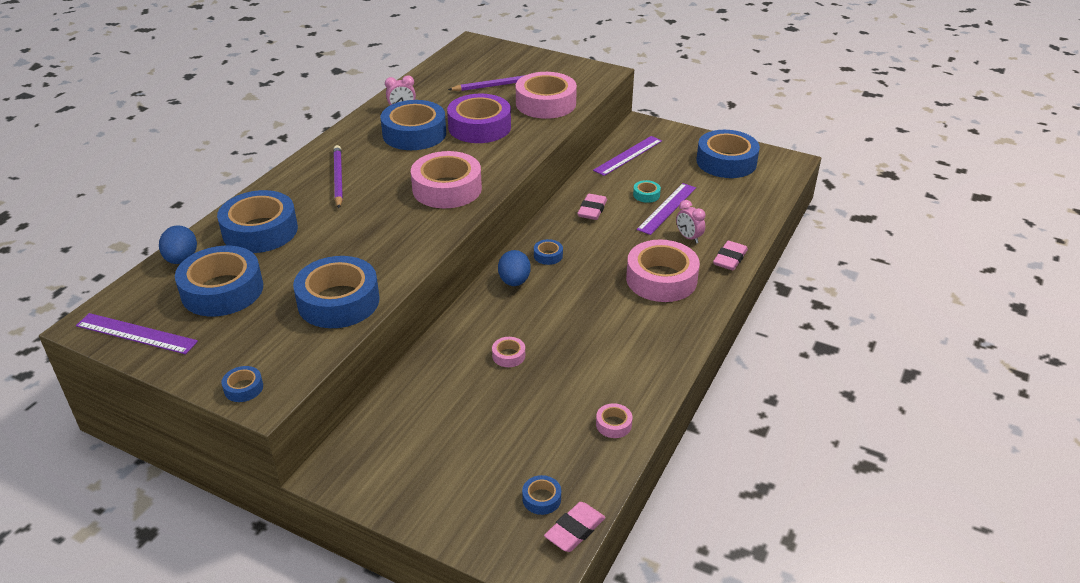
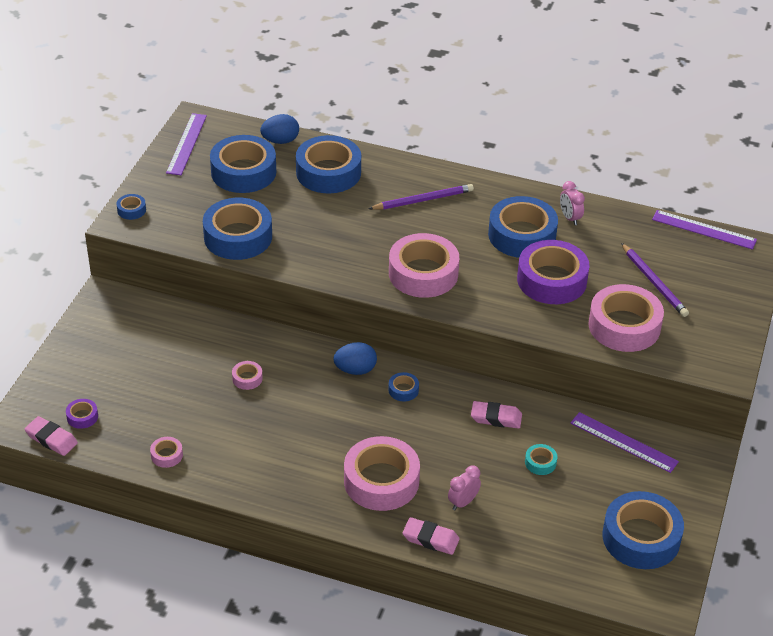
camera: 80 degrees right, 5 degrees up
(541, 499) = (82, 417): blue tape -> purple tape
(667, 208) = (517, 482): purple ruler -> purple ruler (704, 229)

